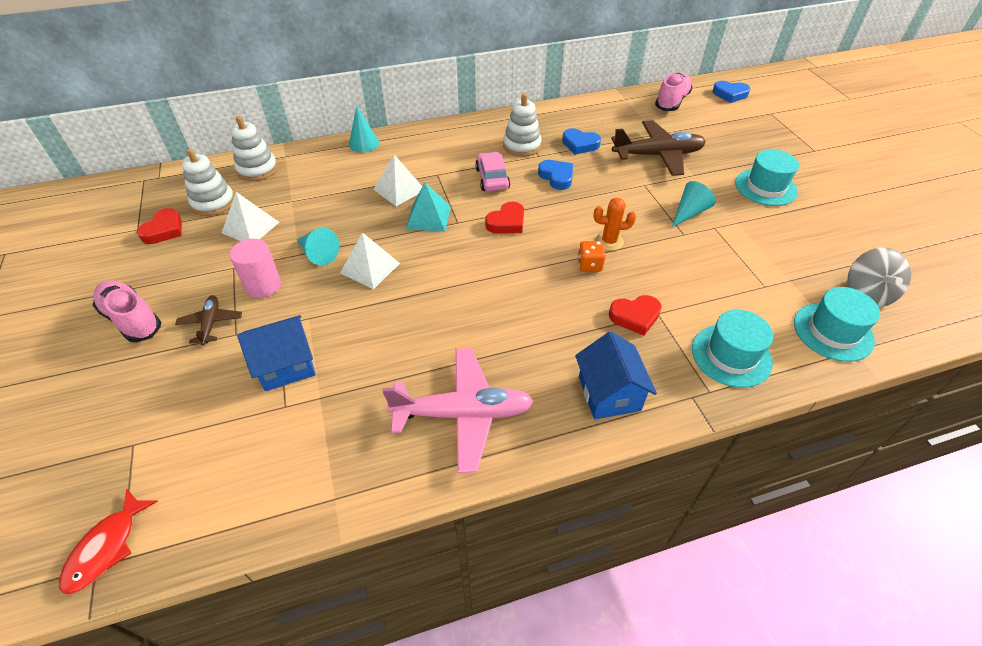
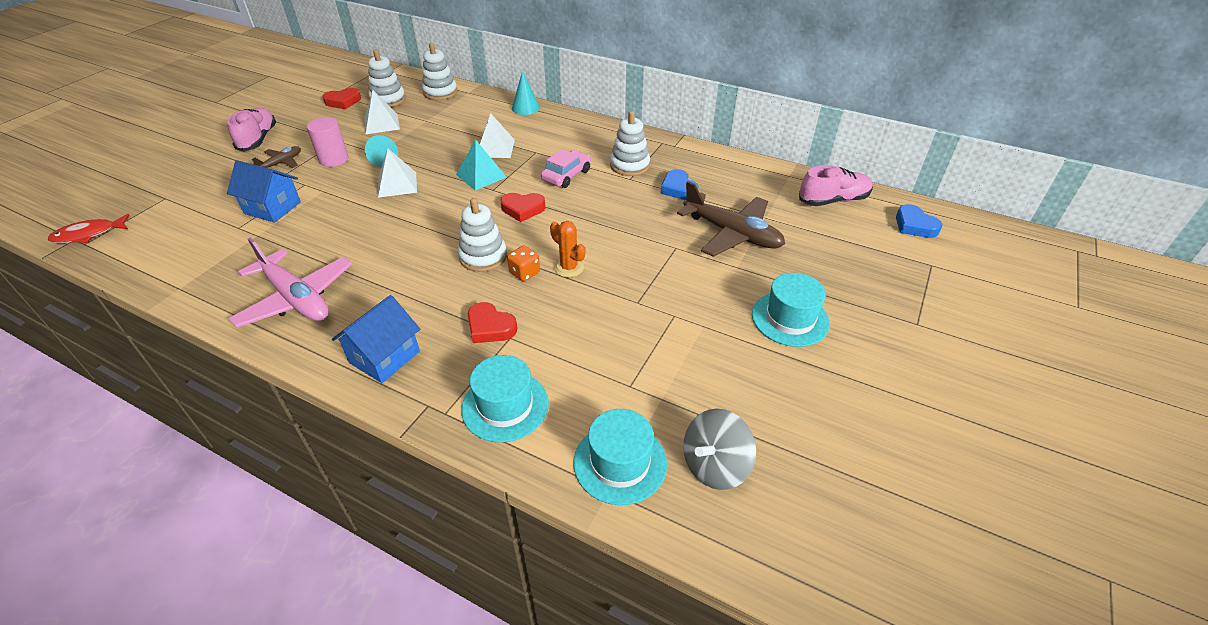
camera: 45 degrees right, 5 degrees down
(542, 274) = (483, 256): none -> white stacking toy
(557, 177) = (615, 201): blue heart -> none
(689, 212) = (674, 291): turquoise cone -> none

